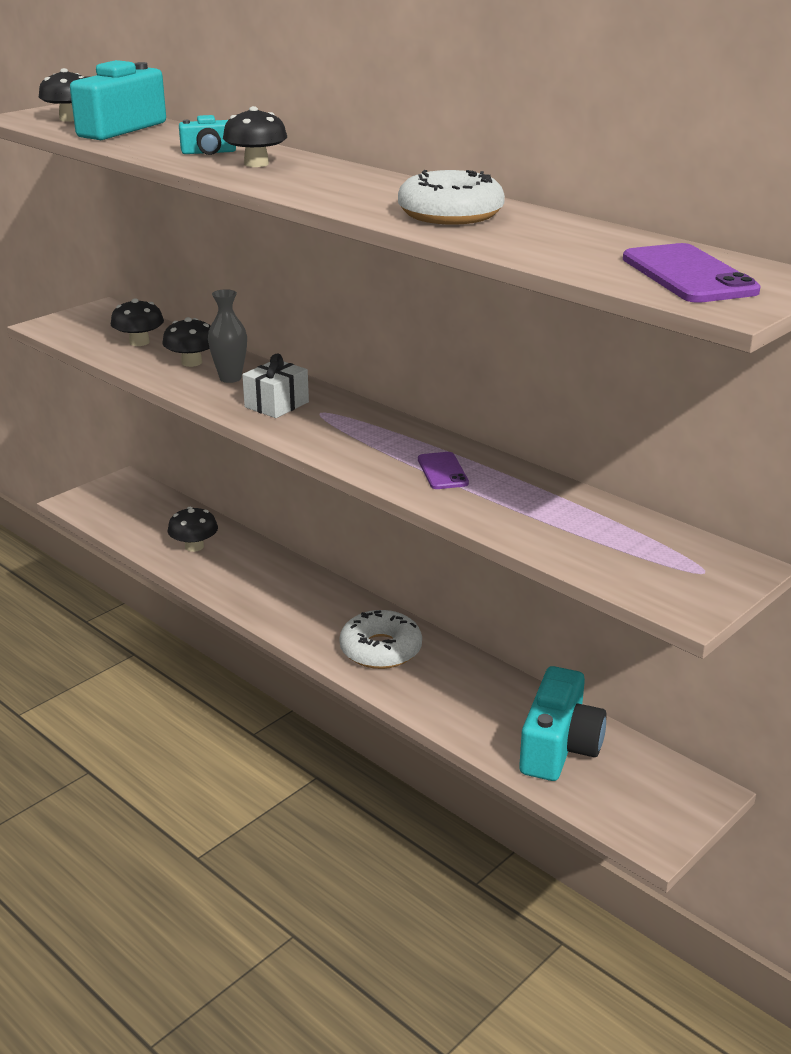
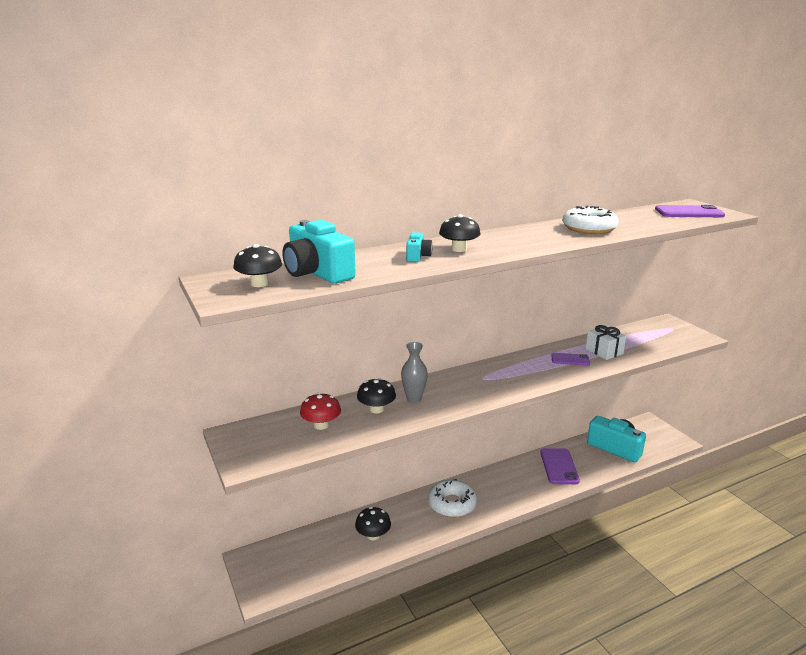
camera: 70 degrees left, 5 degrees down
(139, 342) = (321, 425): black mushroom -> red mushroom
(276, 405) = (465, 390): white gift -> white gift (604, 351)
(380, 649) = (523, 481): white donut -> white donut (452, 504)
(448, 682) = (559, 466): none -> purple phone

